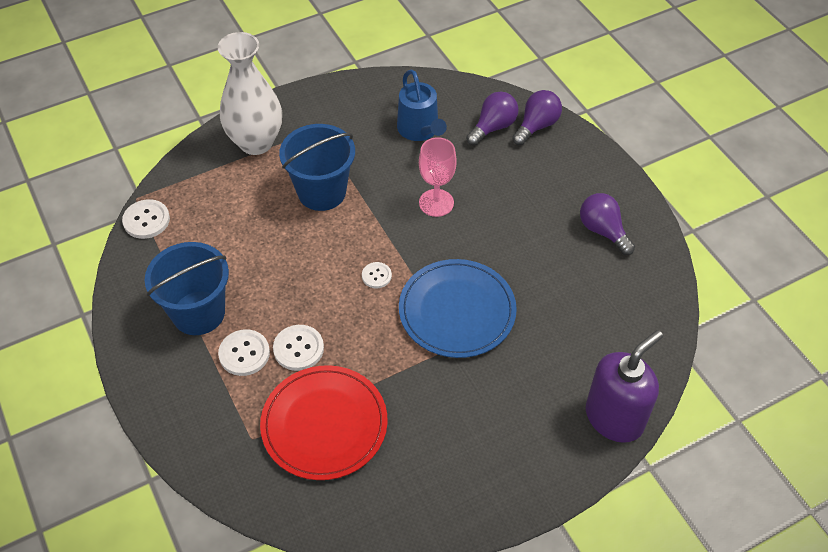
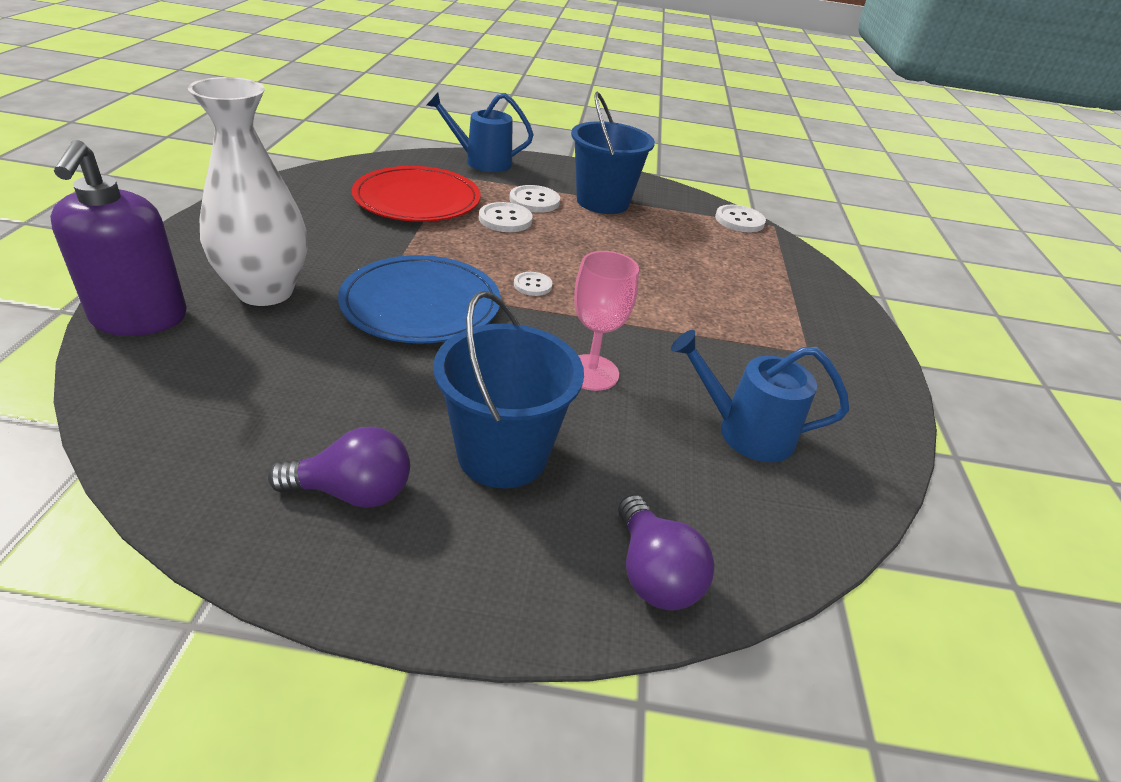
camera: 120 degrees right, 15 degrees down
(195, 443) = (482, 161): none -> blue watering can
(256, 142) = (812, 306): white vase -> white vase (265, 291)
(322, 192) = (692, 309): blue bucket -> blue bucket (502, 454)
(493, 127) = (694, 513): purple light bulb -> none

